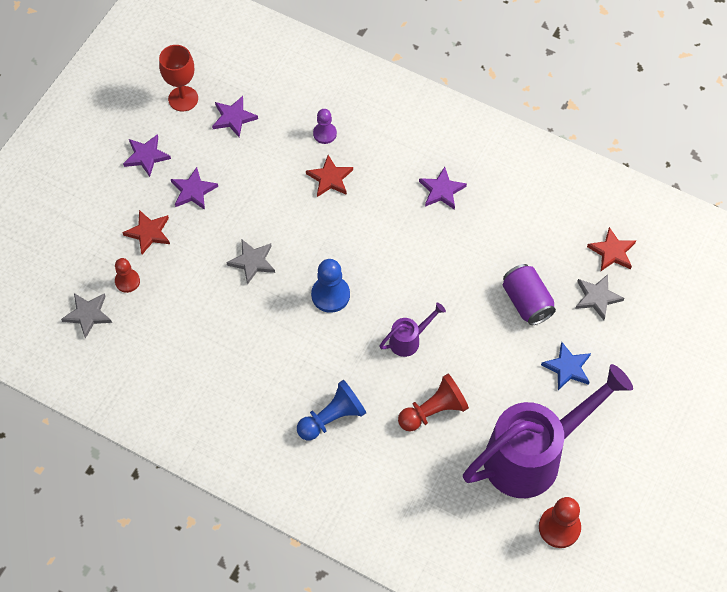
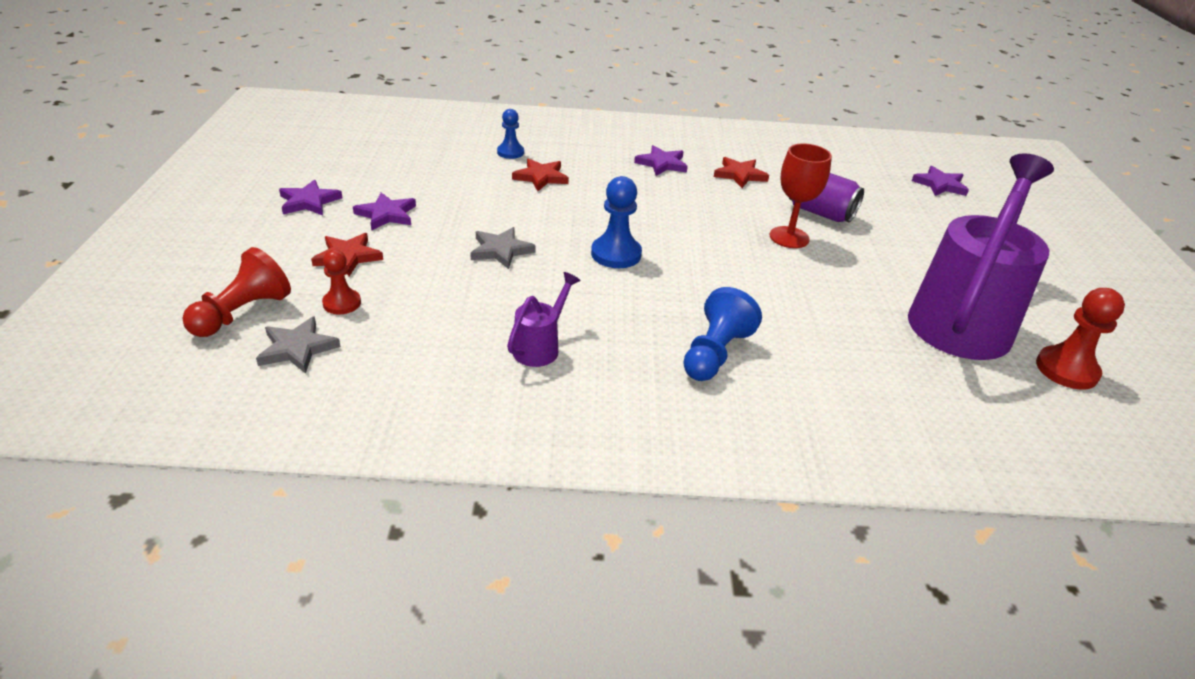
camera: 30 degrees left, 25 degrees down
(183, 99) = (331, 157): red goblet -> red goblet (789, 237)
(233, 118) = (400, 159): purple star -> purple star (940, 185)
(324, 134) = (510, 152): purple pawn -> blue pawn
(409, 340) = (736, 266): purple watering can -> purple watering can (540, 347)
(433, 411) = (822, 313): red pawn -> red pawn (242, 313)
(567, 367) = (911, 245): blue star -> none
(597, 297) = (878, 196): grey star -> none
(612, 252) = (855, 168): red star -> red star (740, 175)

